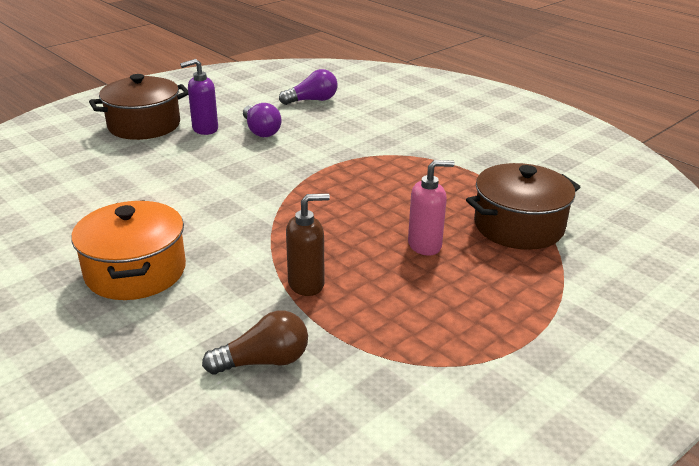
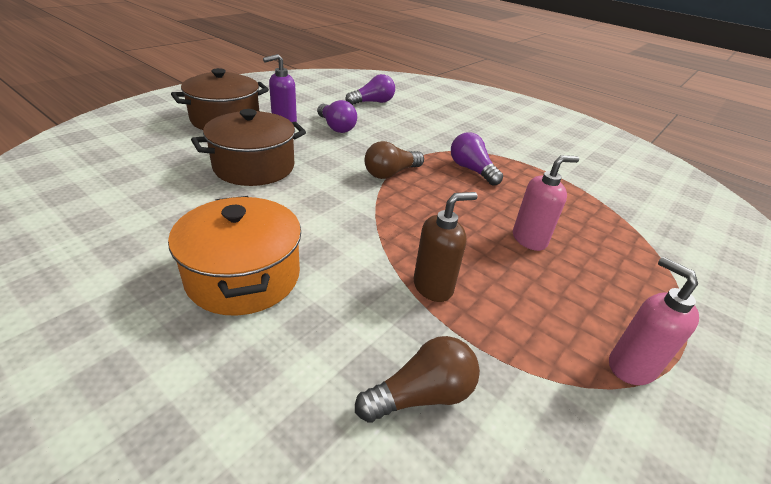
camera: 10 degrees left, 5 degrees up
(304, 180) = (391, 173): none -> brown light bulb
(396, 176) = (471, 170): none -> purple light bulb
(465, 351) = (630, 366): none -> pink soap dispenser
(518, 226) = (601, 218): brown pot -> brown pot (254, 167)

